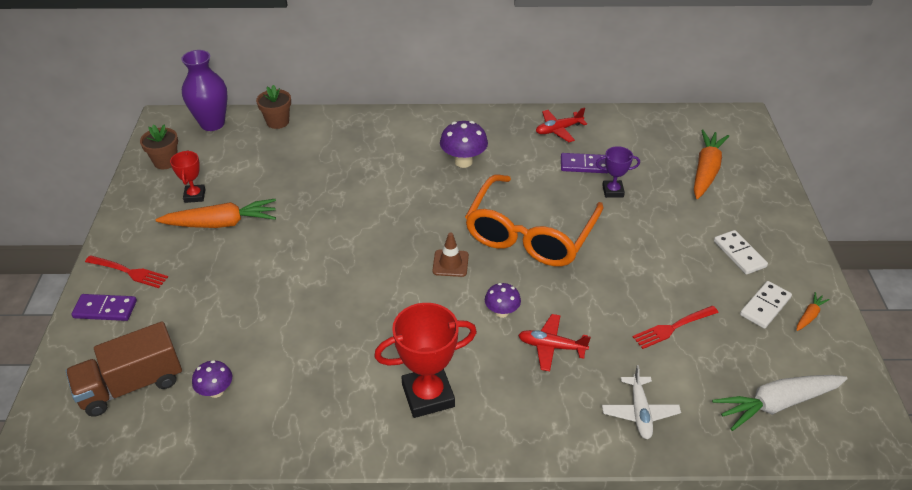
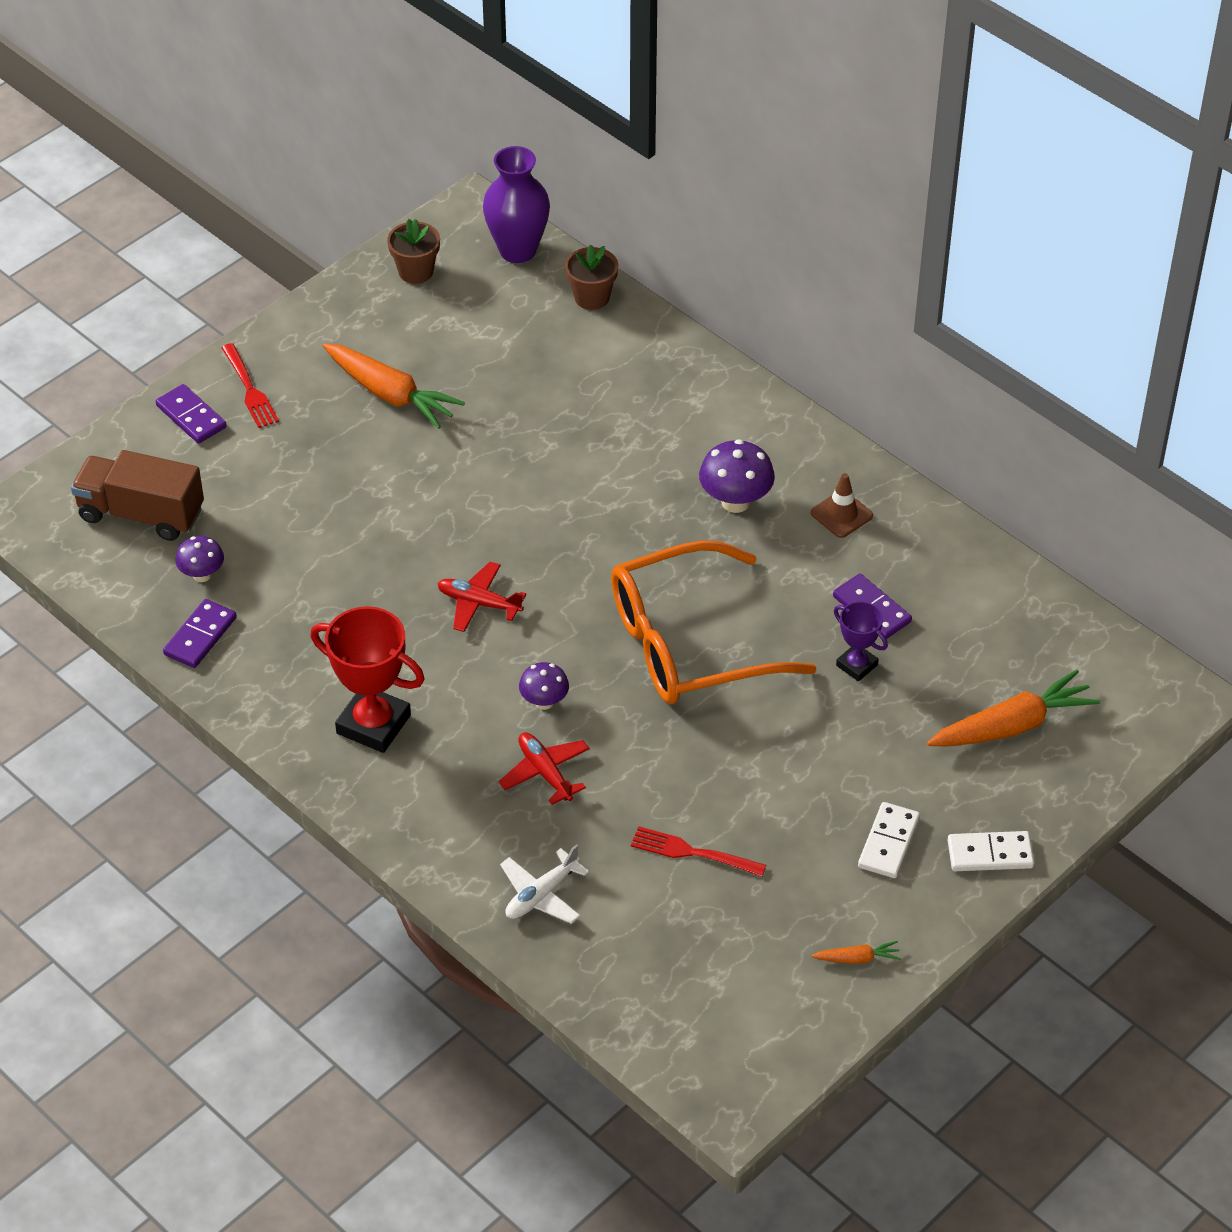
camera: 45 degrees right, 5 degrees up
(195, 196) = (399, 339): red trophy -> none
(258, 428) = (200, 636): none -> purple domino
(450, 263) = (561, 612): brown traffic cone -> brown traffic cone (841, 514)
(558, 130) = (909, 541): red plane -> red plane (479, 603)
(765, 306) = (824, 912): white domino -> white domino (990, 854)
(777, 404) = (683, 997): white carrot -> none

